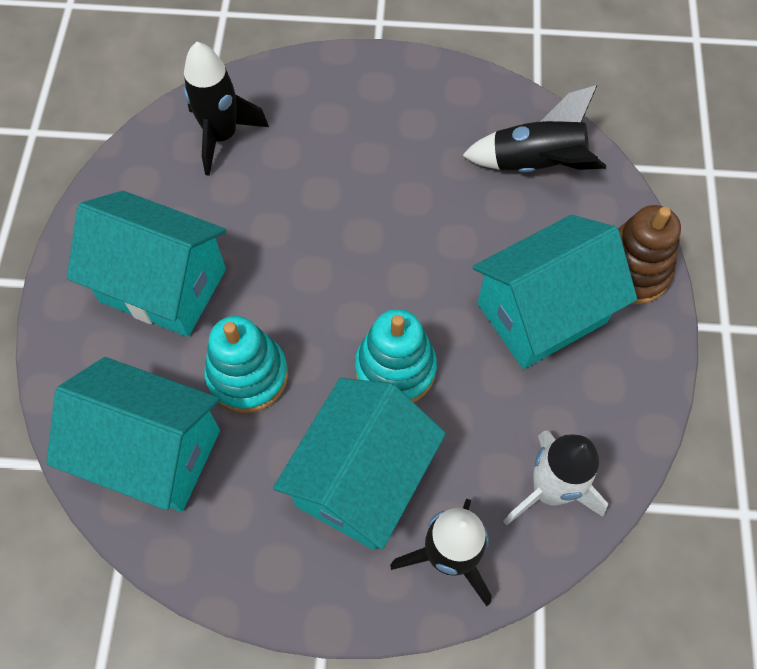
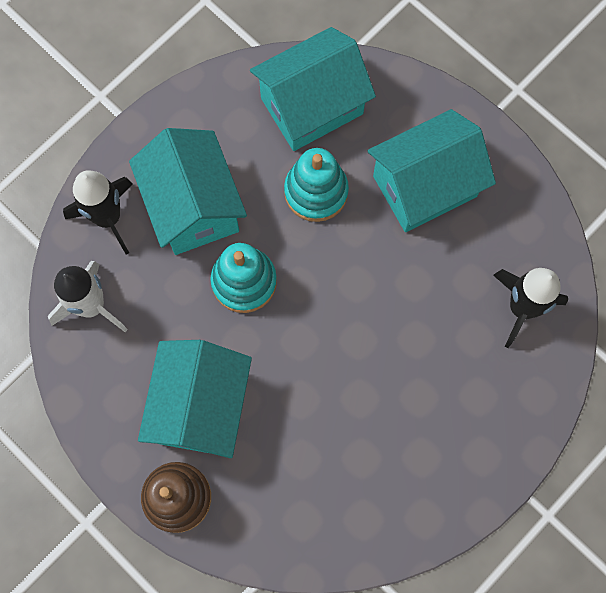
camera: 130 degrees right, 10 degrees up
(536, 164) = (314, 512): black rocket -> none

